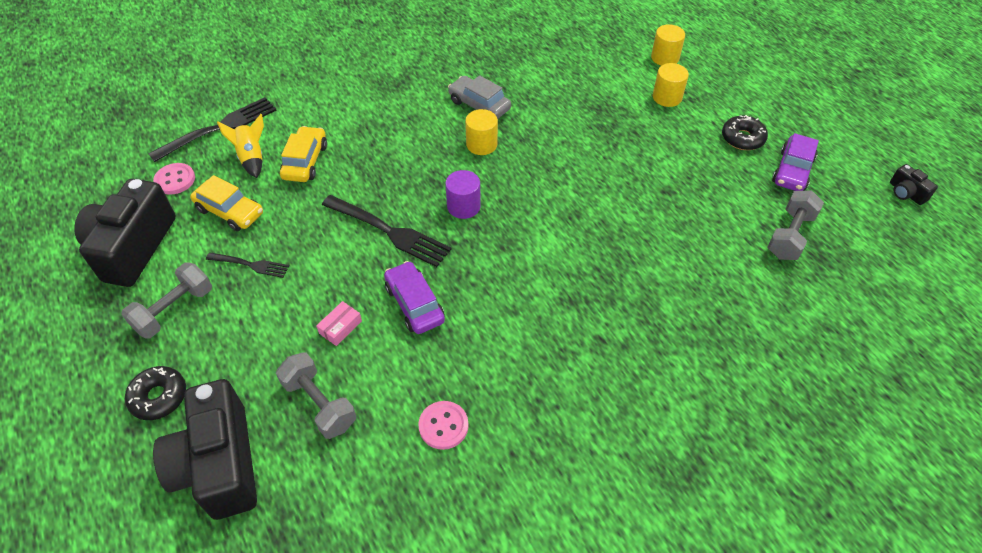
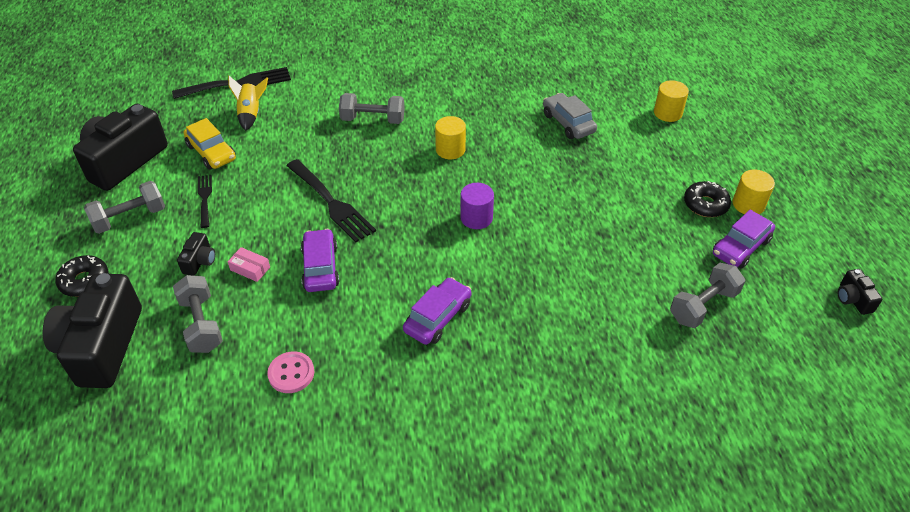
camera: 20 degrees right, 5 degrees down
(175, 180) = (182, 117): pink button -> none
(250, 265) = (205, 199): black fork -> black fork turned 135 degrees counterclockwise
(280, 335) = (199, 261): none -> black camera
(305, 161) = (292, 127): yellow car -> none
(340, 327) = (250, 268): pink box -> pink box turned 60 degrees clockwise
(387, 132) = (373, 119): none -> grey dumbbell
(463, 206) = (406, 198): purple cylinder -> purple cylinder (476, 218)
(479, 105) = (466, 115): grey car -> grey car (568, 123)
(559, 320) = (437, 317): none -> purple car
(667, 97) = (649, 149): yellow cylinder -> yellow cylinder (748, 204)

